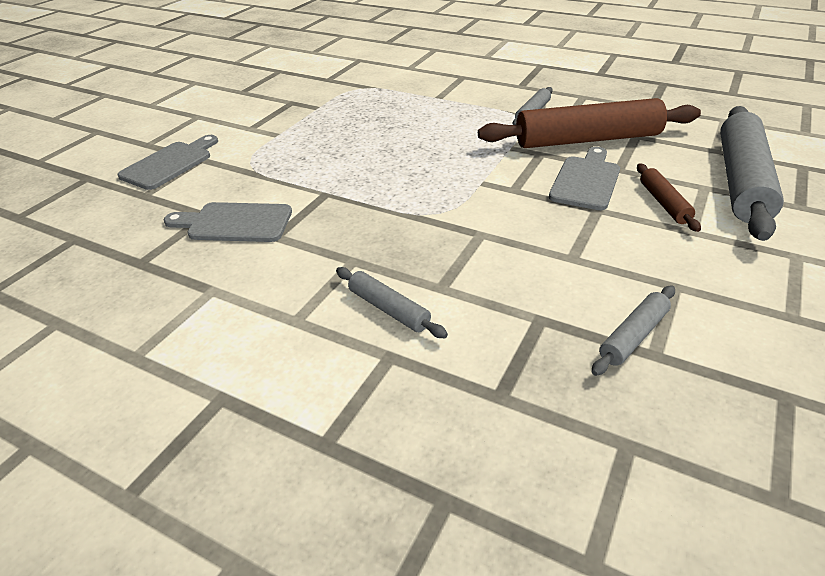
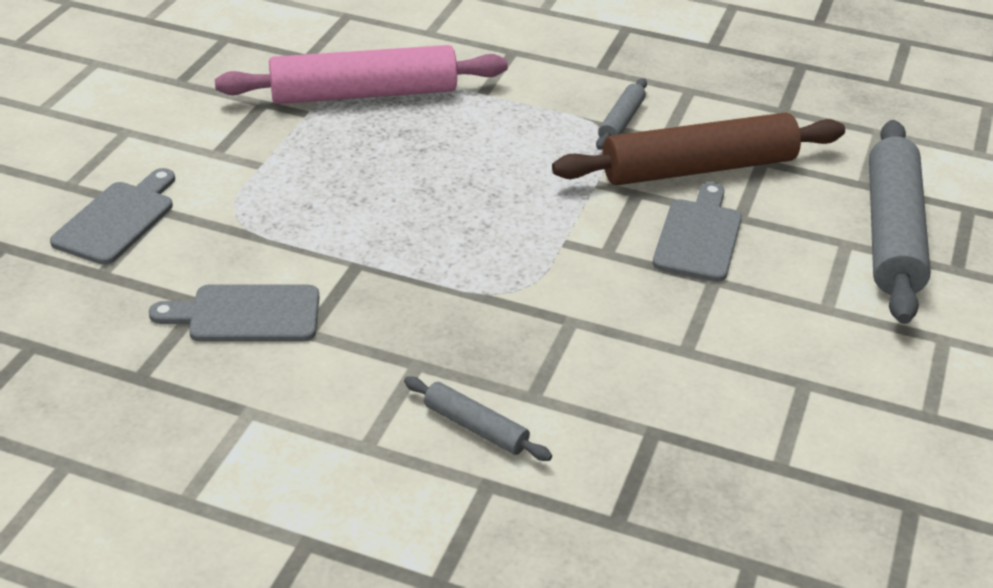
camera: 10 degrees left, 0 degrees up
(358, 98) = (364, 94): none -> pink rolling pin
(633, 336) = (757, 447): grey rolling pin -> none
(663, 203) = (795, 269): brown rolling pin -> none

